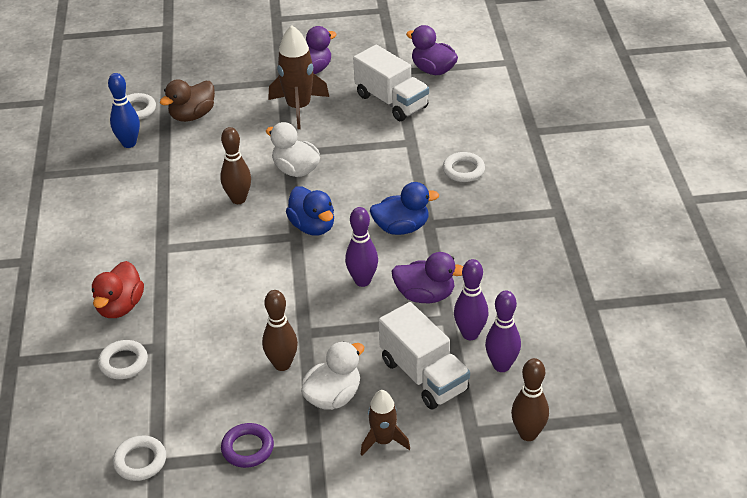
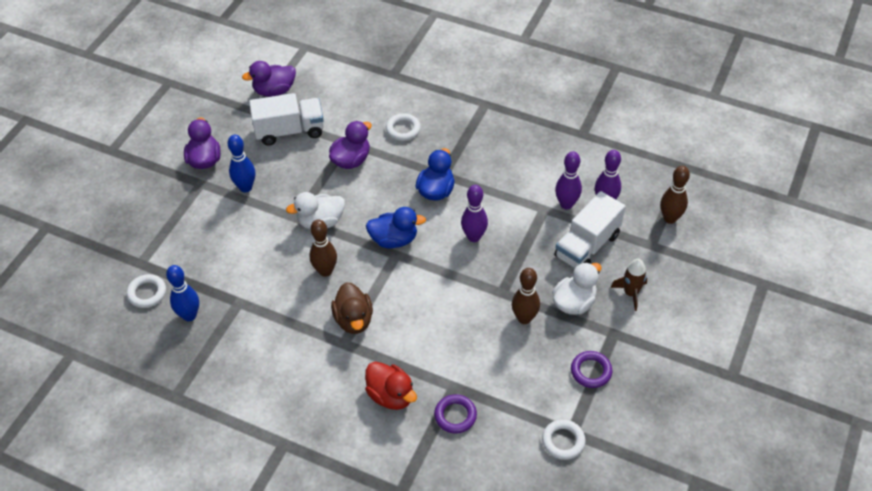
camera: 60 degrees left, 10 degrees up
(123, 363) = (455, 415): white ring -> purple ring
(192, 115) = (191, 258): brown duck -> brown duck (354, 320)
(299, 108) = (245, 187): brown rocket -> blue bowling pin
(333, 396) = (574, 303): white duck -> white duck turned 60 degrees clockwise
(423, 375) = (587, 246): white truck -> white truck turned 135 degrees clockwise
(425, 295) = (513, 210): purple duck -> purple duck (351, 160)

